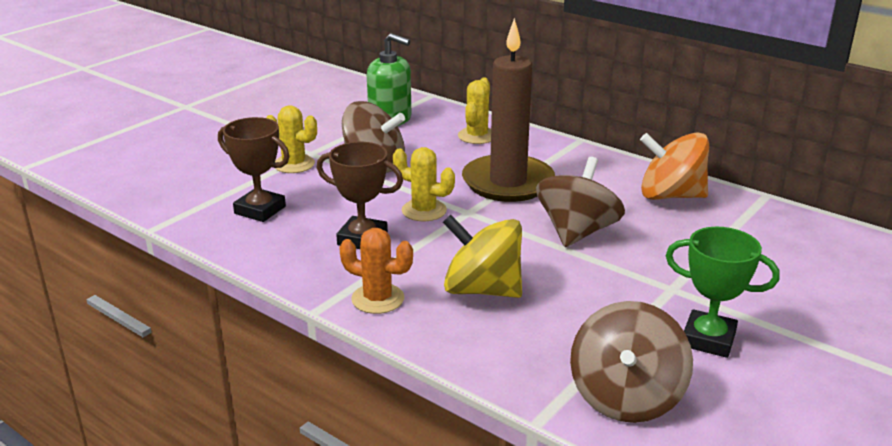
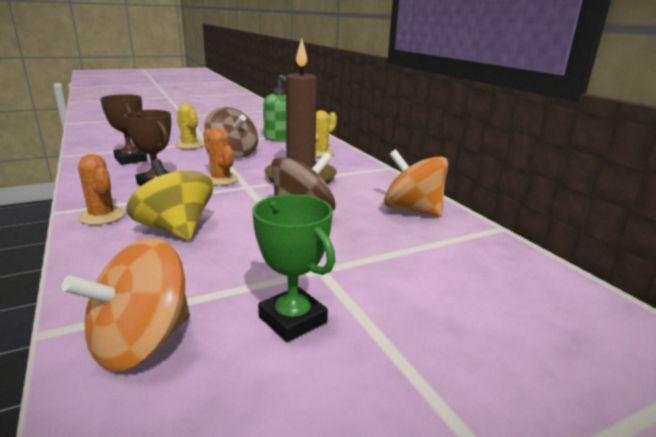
camera: 25 degrees right, 5 degrees down
(424, 210) = (220, 179): yellow cactus -> orange cactus
(626, 397) = (141, 342): brown spinning top -> orange spinning top

